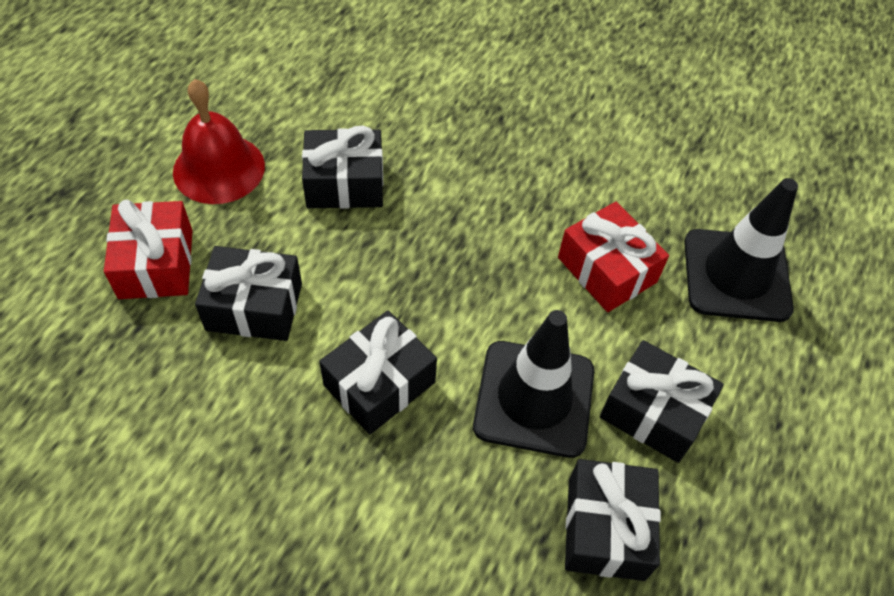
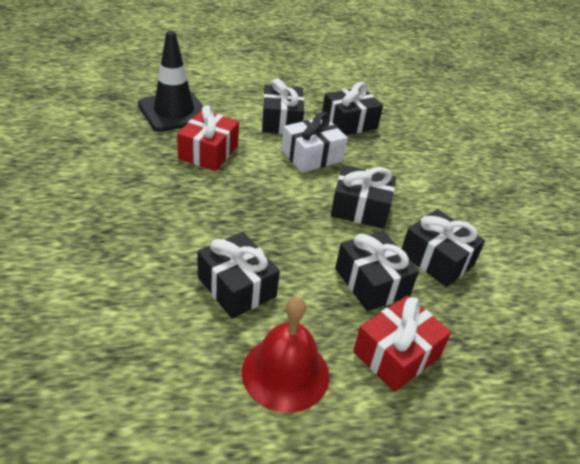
camera: 125 degrees left, 15 degrees down
(228, 409) = (437, 259): none -> black gift
(534, 398) = (312, 156): black traffic cone -> white gift

